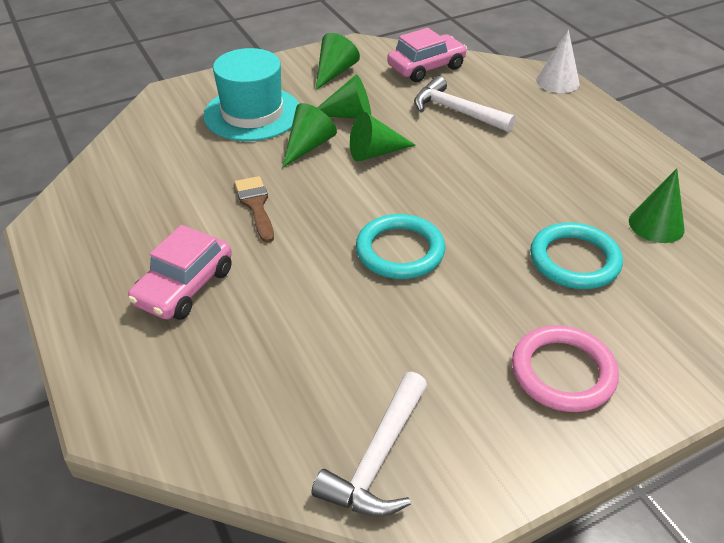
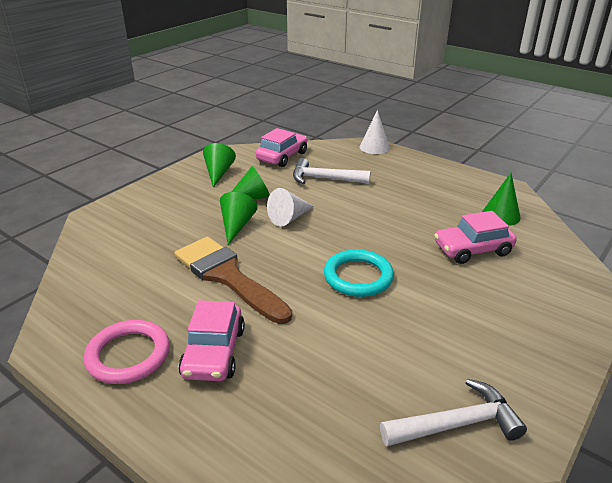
camera: 25 degrees left, 10 degrees down
(252, 113) = (175, 214): turquoise hat -> none
(256, 205) = (227, 276): brown brush -> brown brush, size x1.91
(375, 152) = (289, 218): green cone -> white cone
(377, 459) = (457, 424): white hammer -> white hammer turned 105 degrees counterclockwise
(563, 372) = (523, 320): pink ring -> pink ring (128, 355)
(574, 260) = (472, 249): turquoise ring -> pink car

